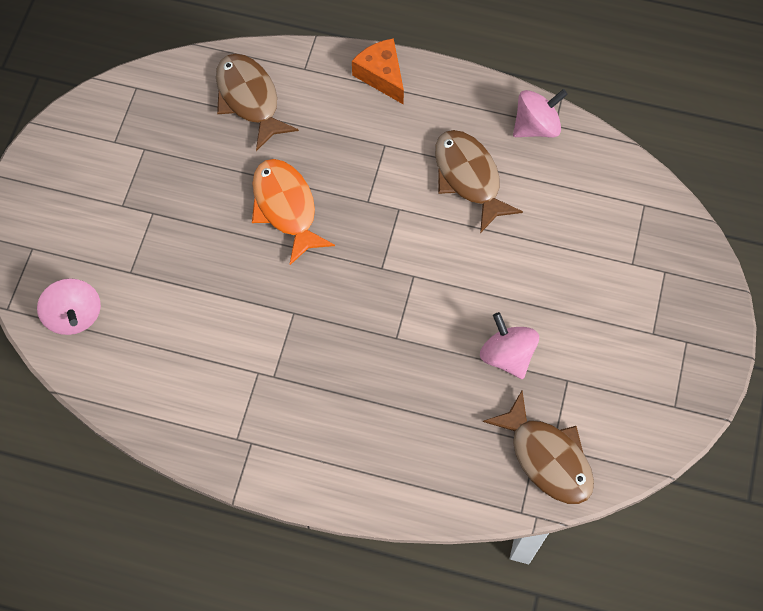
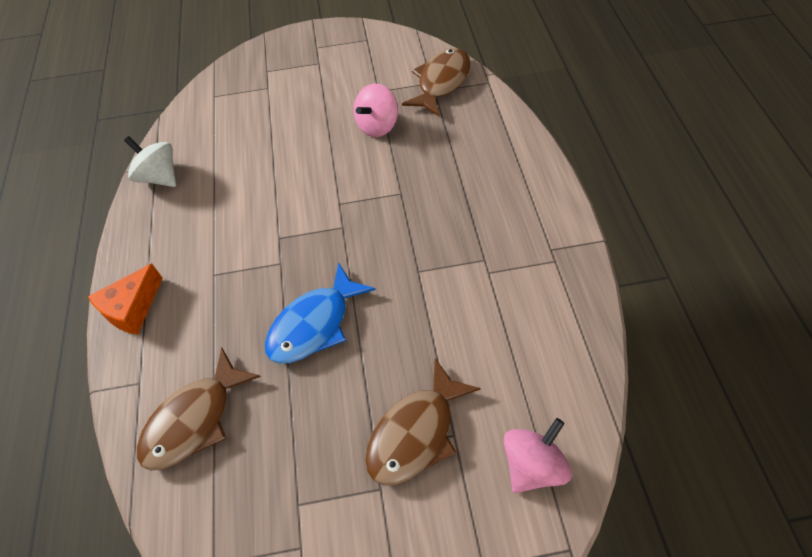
camera: 110 degrees left, 10 degrees down
(286, 208) = (314, 324): orange fish -> blue fish
(469, 178) = (227, 202): brown fish -> brown fish (416, 433)
(536, 126) = (160, 177): pink spinning top -> white spinning top

